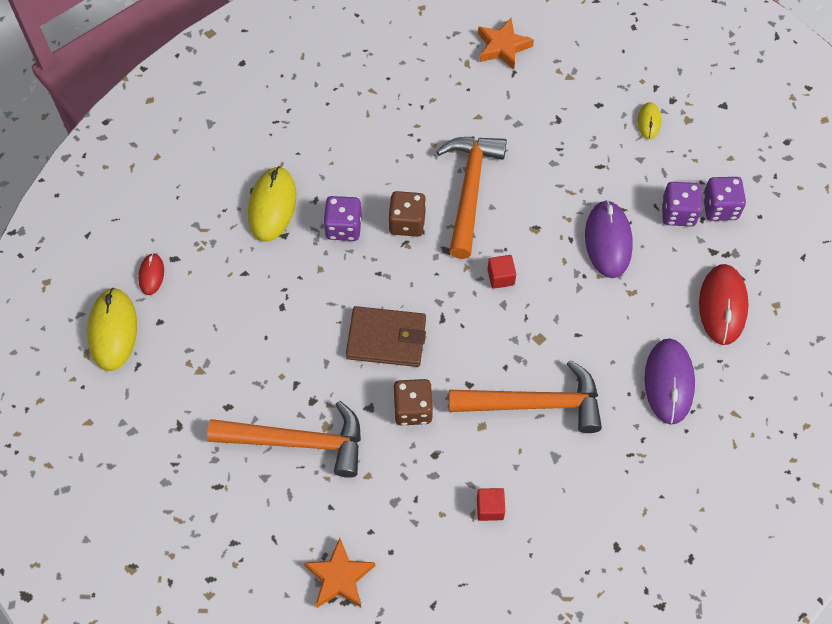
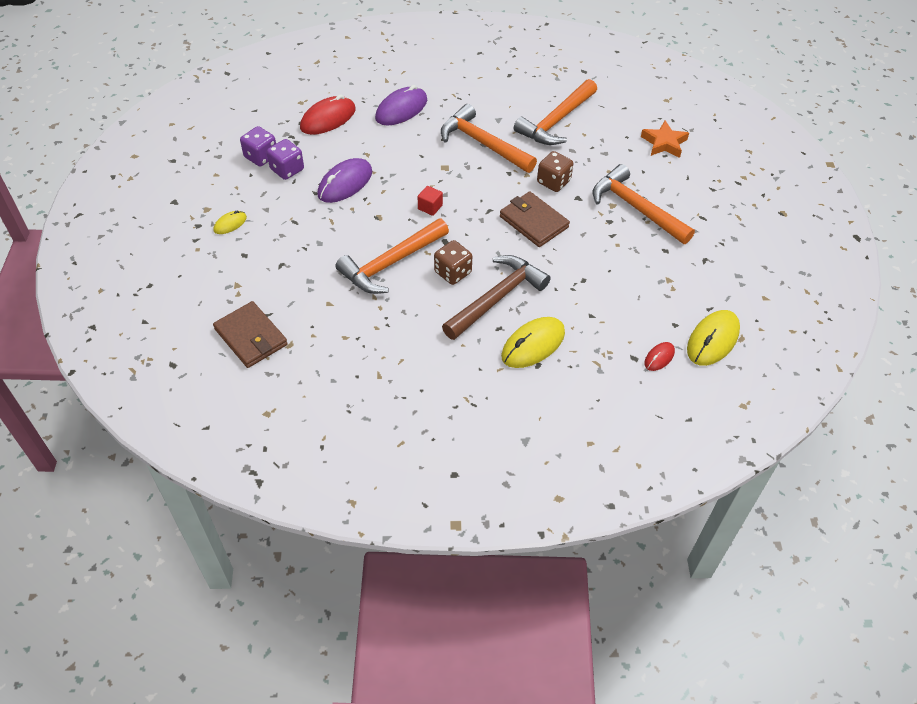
camera: 140 degrees left, 10 degrees down
(343, 227) = (497, 298): purple dice -> brown hammer
(490, 508) = (556, 121): red cube -> orange hammer
(503, 47) = (251, 337): orange star -> brown wallet

